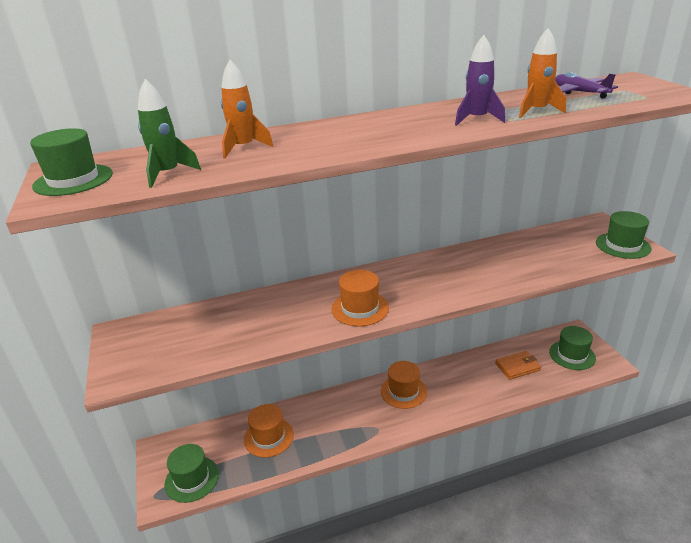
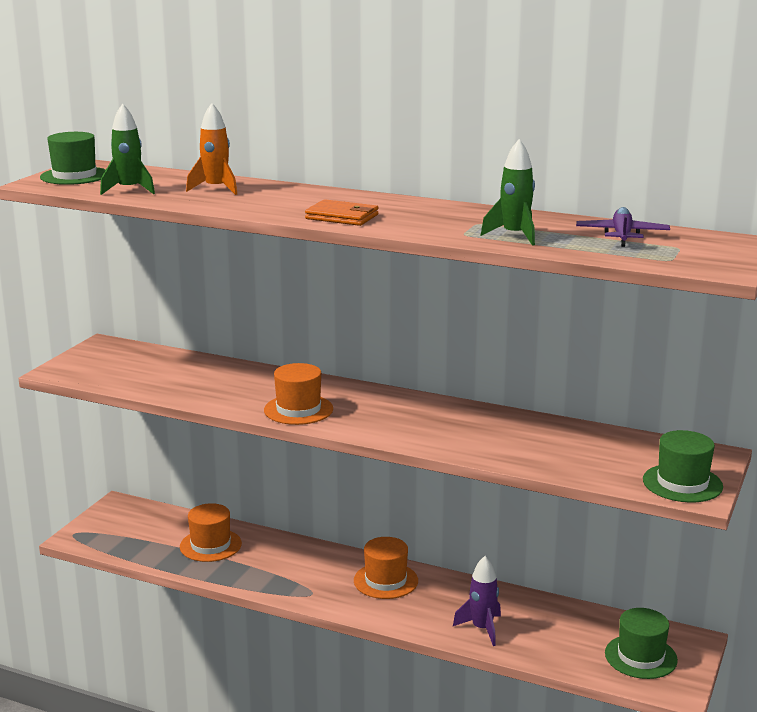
camera: 40 degrees right, 10 degrees down
(192, 479) = (113, 539): green hat -> none
(477, 119) = (441, 225): purple rocket -> purple rocket (482, 629)
(517, 367) = (549, 629): orange wallet -> orange wallet (342, 217)
(536, 111) = (514, 236): orange rocket -> green rocket

